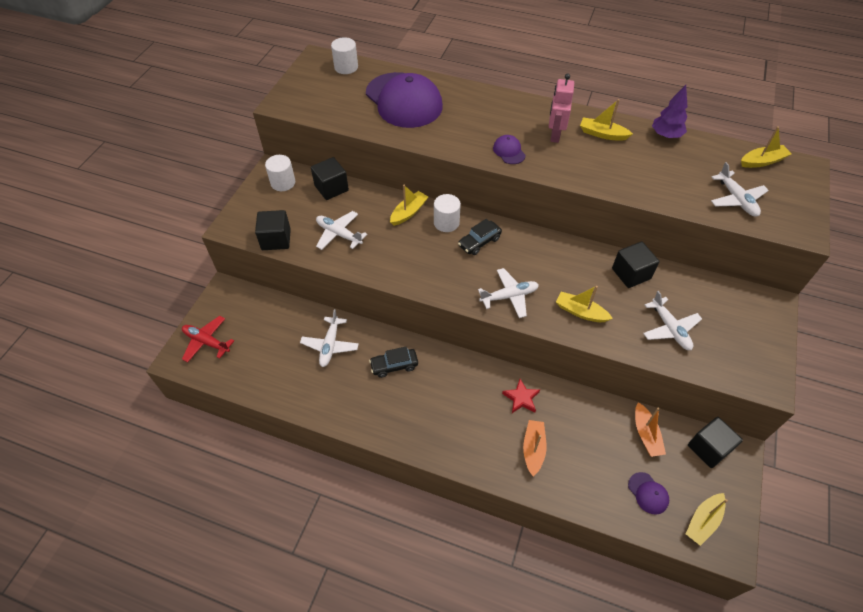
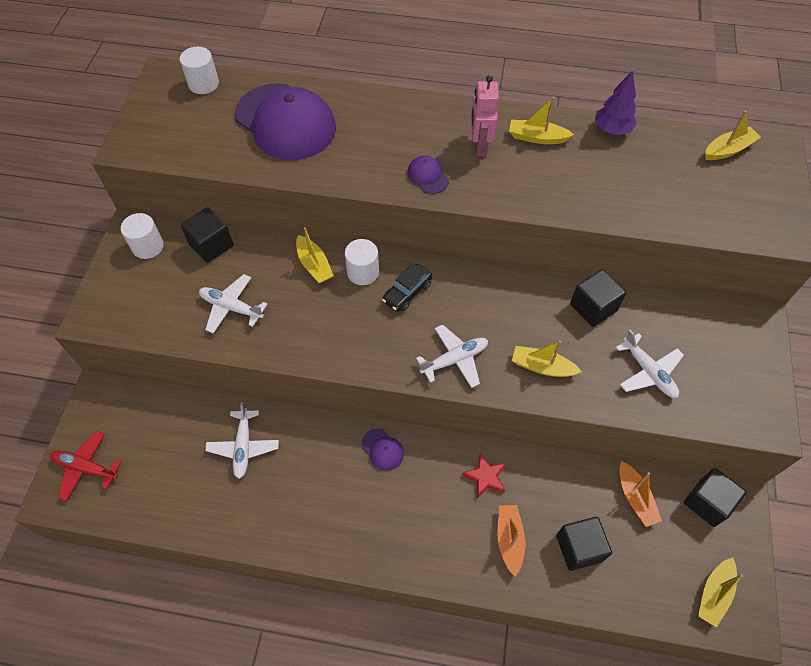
camera: 10 degrees left, 5 degrees up
(276, 239) = (152, 326): black cube -> black cube (579, 548)
(394, 365) = (327, 460): black car -> none
(409, 212) = (314, 265): yellow boat -> yellow boat turned 120 degrees clockwise
(648, 493) = (648, 571): purple cap -> purple cap (382, 449)
(736, 199) = (706, 204): white plane -> none

